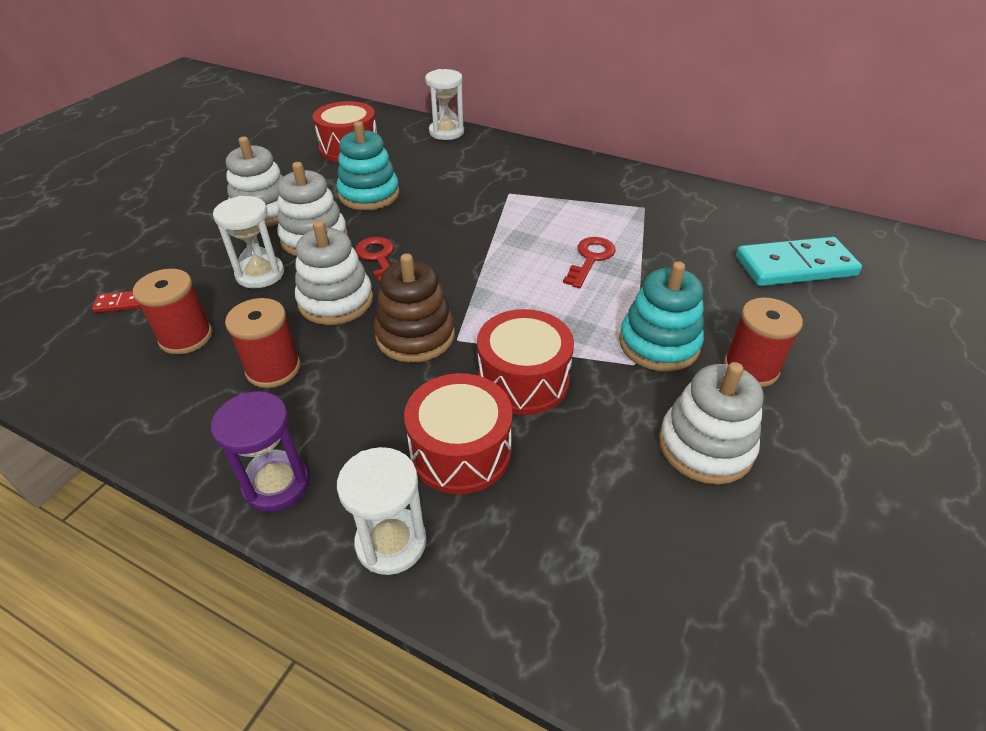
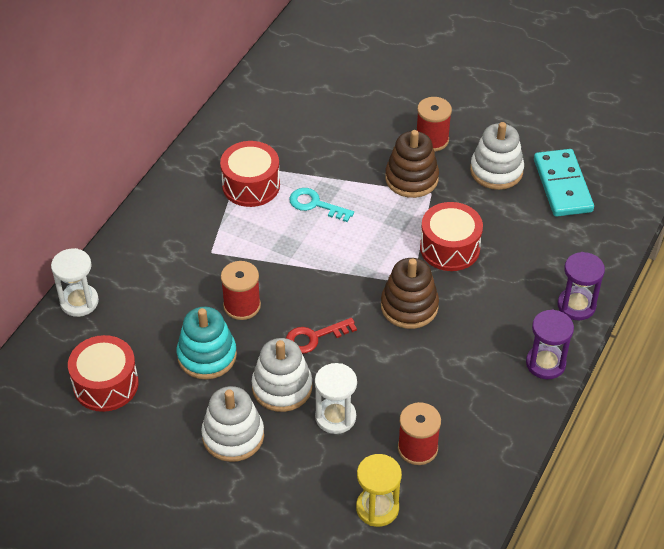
camera: 90 degrees left, 5 degrees up
(121, 303) = (377, 508): red domino -> yellow hourglass
(273, 369) = (448, 385): red spool -> red spool (242, 306)
(336, 301) = (371, 359): white stacking toy -> none
(391, 542) = (576, 305): white hourglass -> purple hourglass
(460, 451) = (511, 278): red drum -> red drum (251, 185)
(590, 259) = (315, 204): red key -> turquoise key
(659, 344) = (411, 178): turquoise stacking toy -> brown stacking toy
(795, 266) = (325, 96): turquoise domino -> turquoise domino (562, 185)

